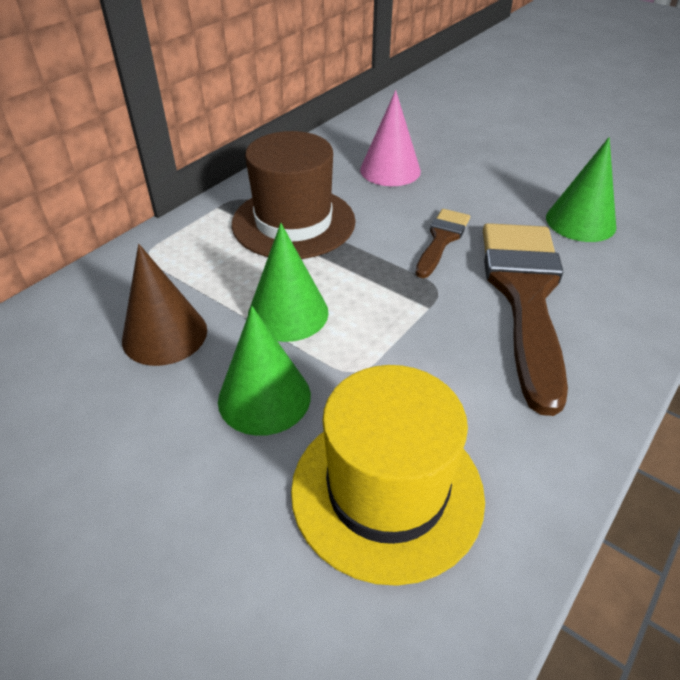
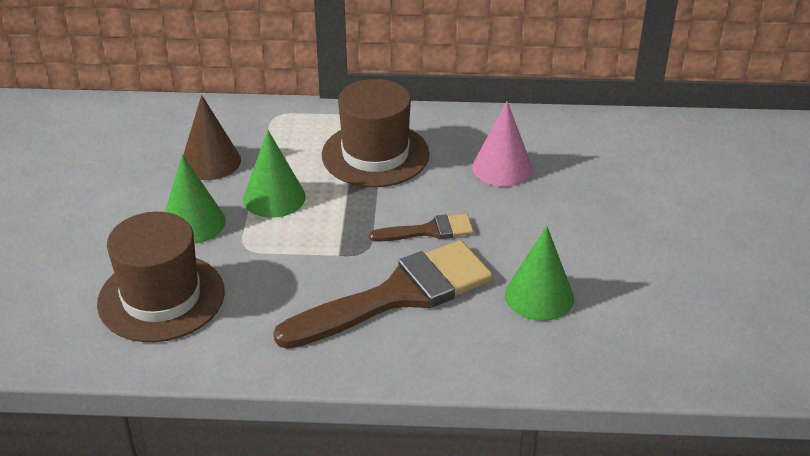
camera: 55 degrees right, 5 degrees down
(387, 491) = (161, 297): yellow hat -> brown hat

